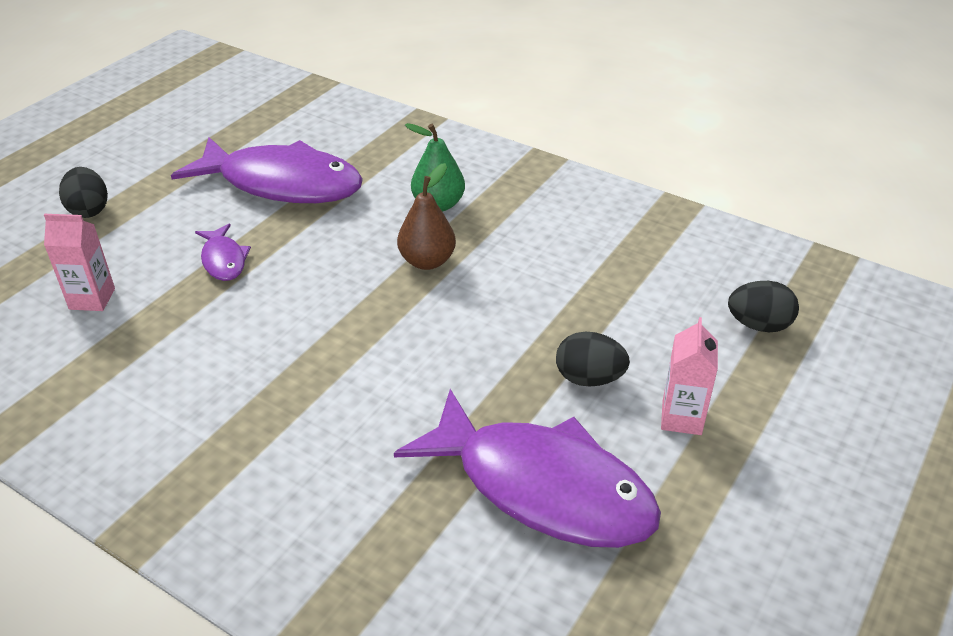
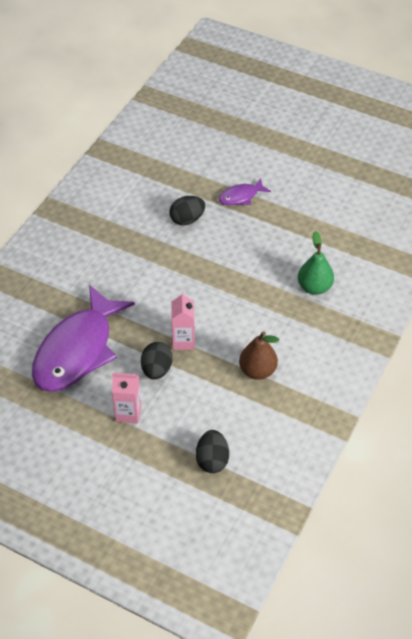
camera: 85 degrees right, 10 degrees up
(89, 210) = (278, 131): black egg -> black egg (187, 219)
(92, 299) = (201, 153): pink carton -> pink carton (183, 341)
(283, 184) = (322, 208): purple fish -> none
(427, 261) = (253, 287): brown pear -> brown pear (257, 371)

